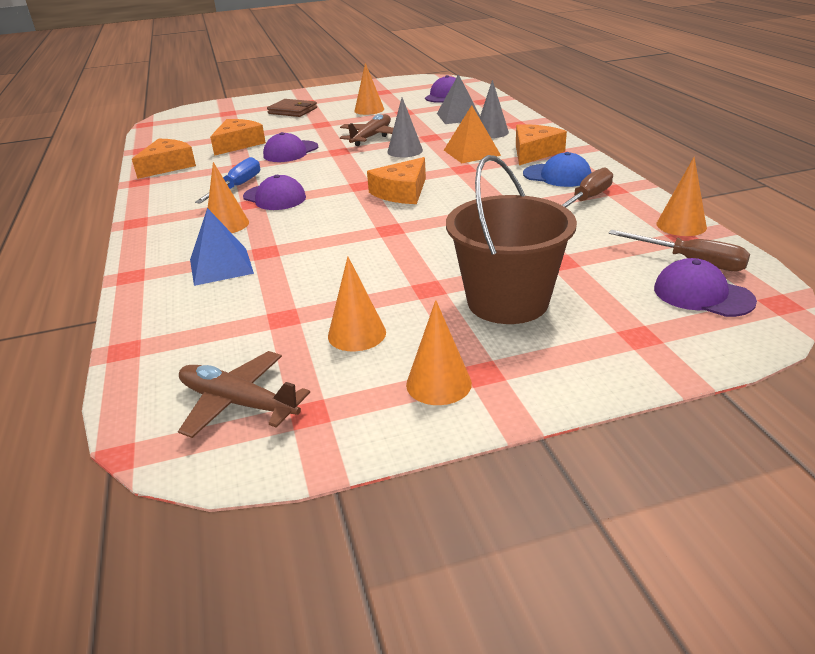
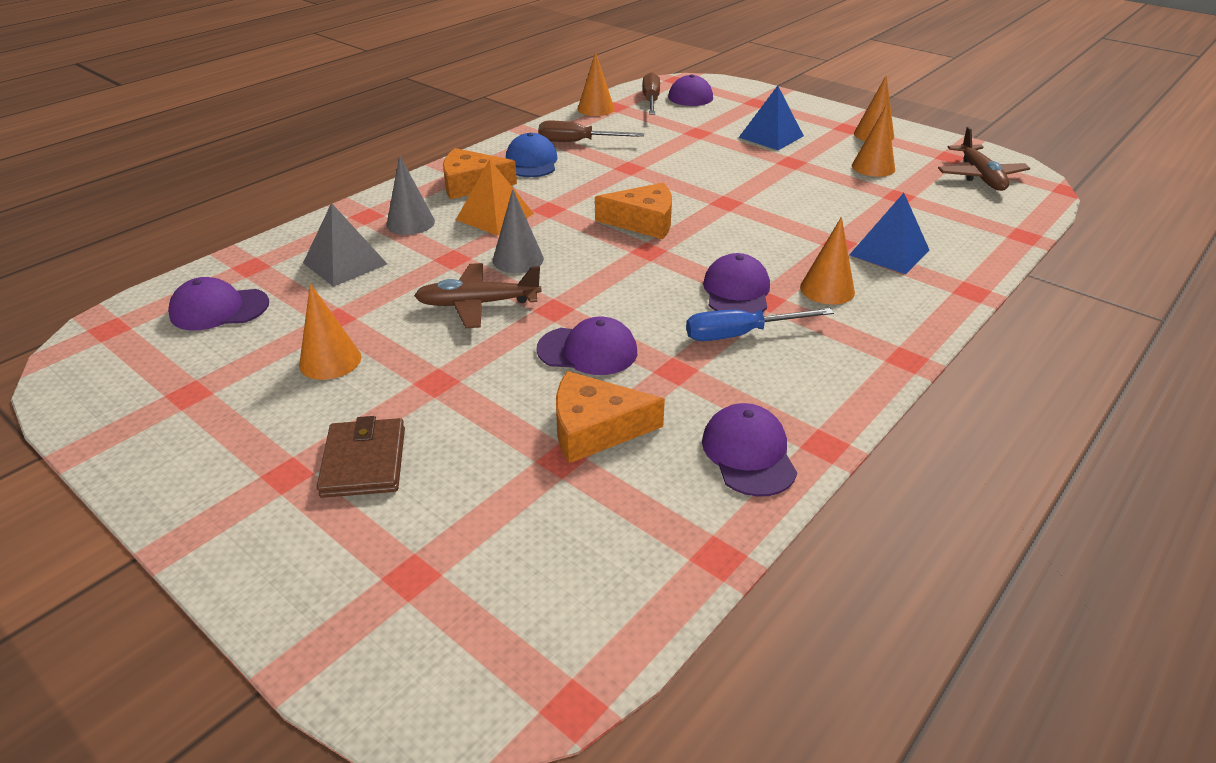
camera: 125 degrees left, 5 degrees up
(167, 166) = (748, 454): orange cheese -> purple cap
(508, 302) = (771, 136): brown bucket -> blue pyramid

